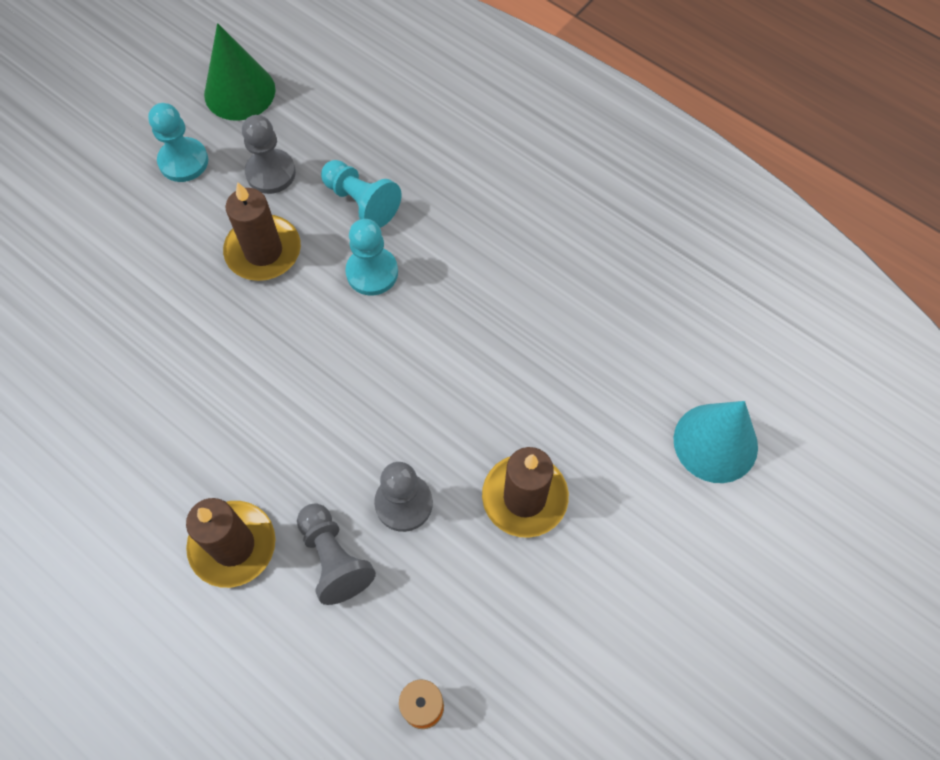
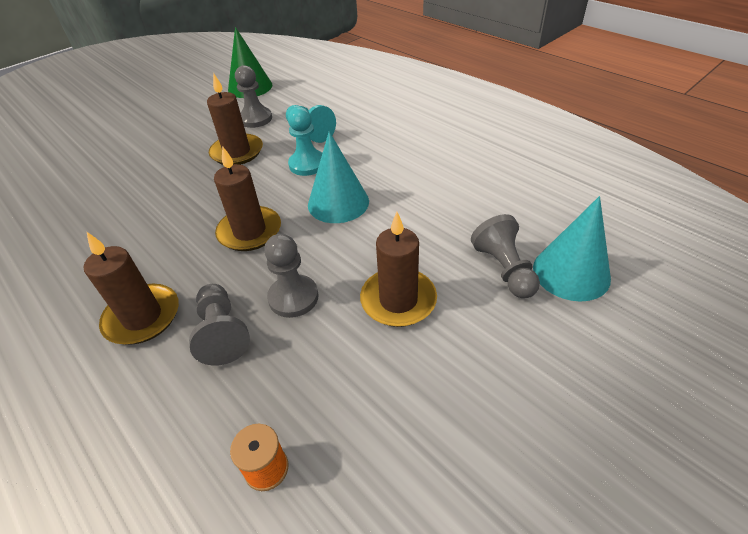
camera: 10 degrees right, 20 degrees down
(183, 161) = (203, 113): turquoise pawn -> none
(324, 404) = (250, 231): none -> brown candle
(428, 345) = (338, 203): none -> turquoise cone
(641, 443) = (504, 269): none -> grey pawn

